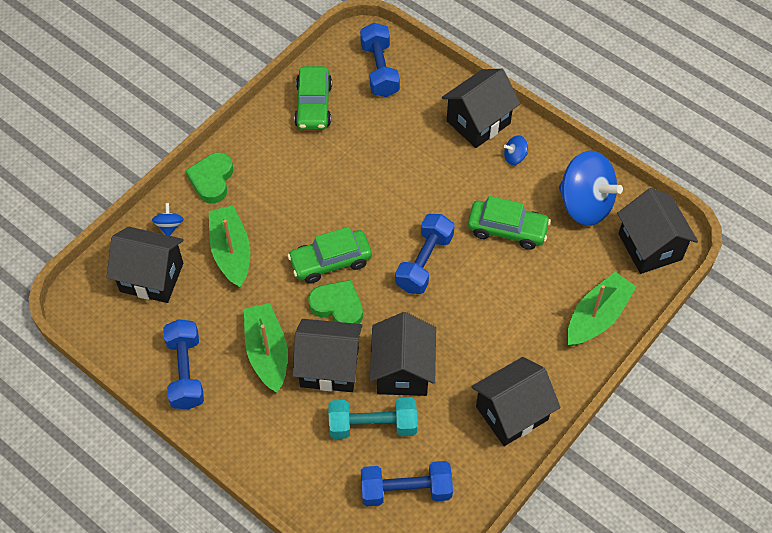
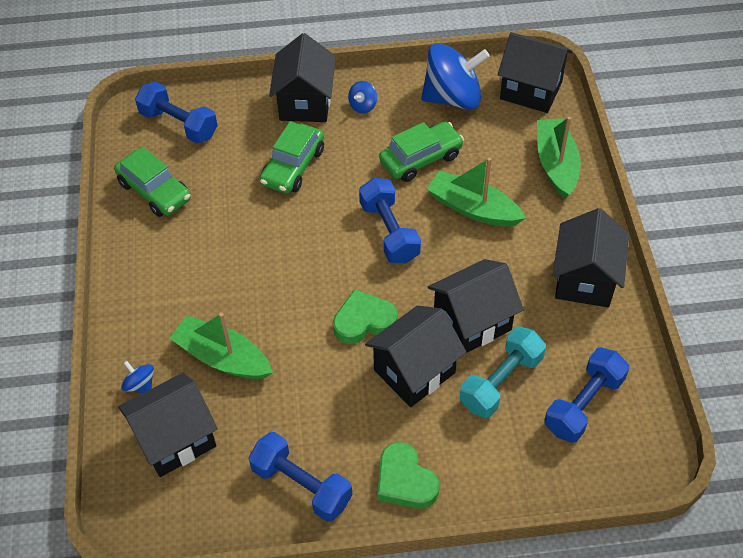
camera: 45 degrees left, 5 degrees down
(212, 180) = (134, 317): green heart -> green heart (405, 480)
(267, 352) = (351, 406): green boat -> green boat (473, 208)
(330, 261) = (316, 293): green car -> green car (293, 167)
(402, 371) = (472, 322): black house -> black house turned 75 degrees counterclockwise

